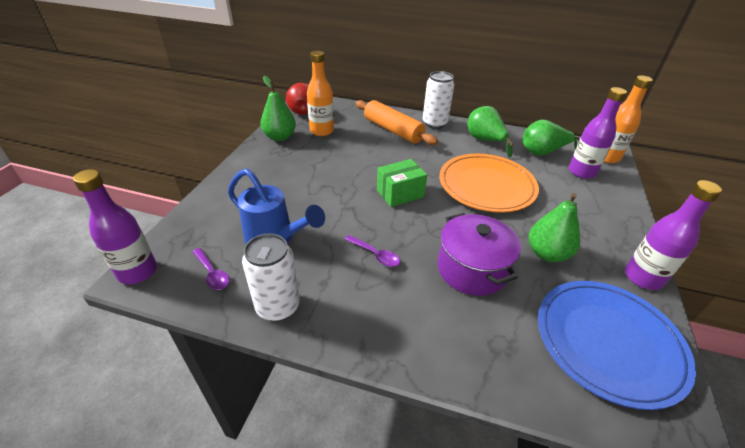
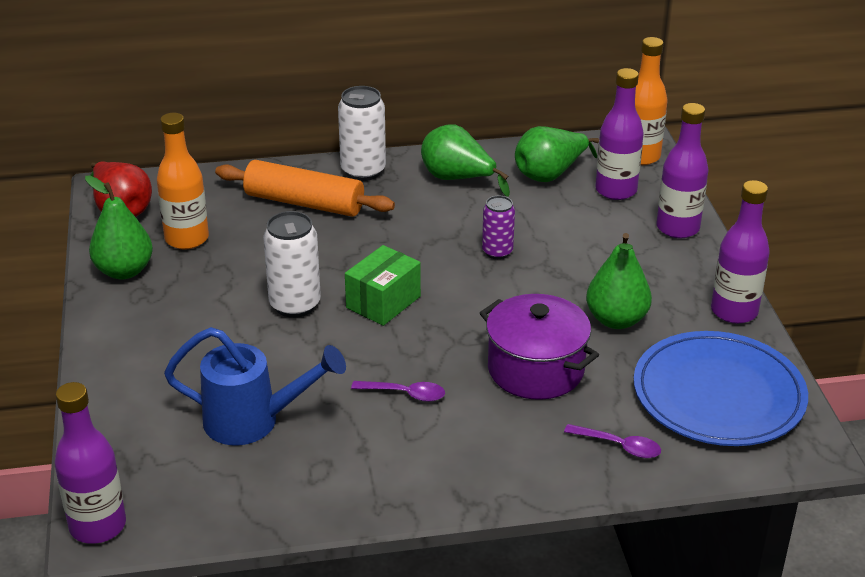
camera: 25 degrees left, 5 degrees down
(212, 273) = (205, 491): purple spoon -> purple spoon (619, 446)
(278, 307) = (326, 494): white can -> white can (295, 305)
(486, 186) = (497, 252): orange plate -> purple can
(617, 206) = (677, 228): none -> purple bottle

